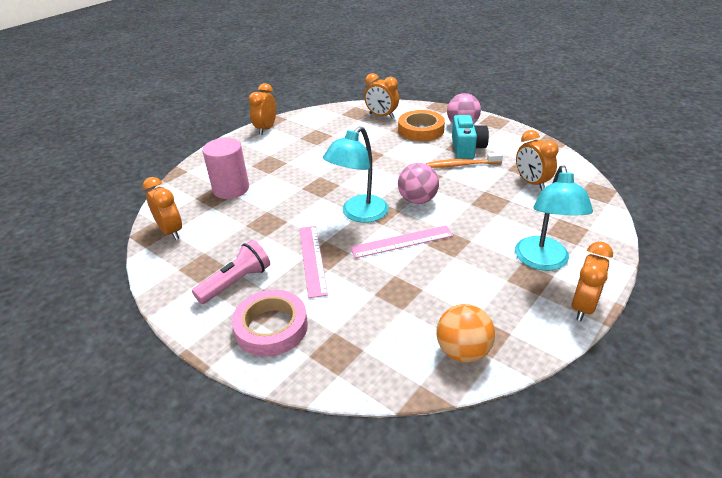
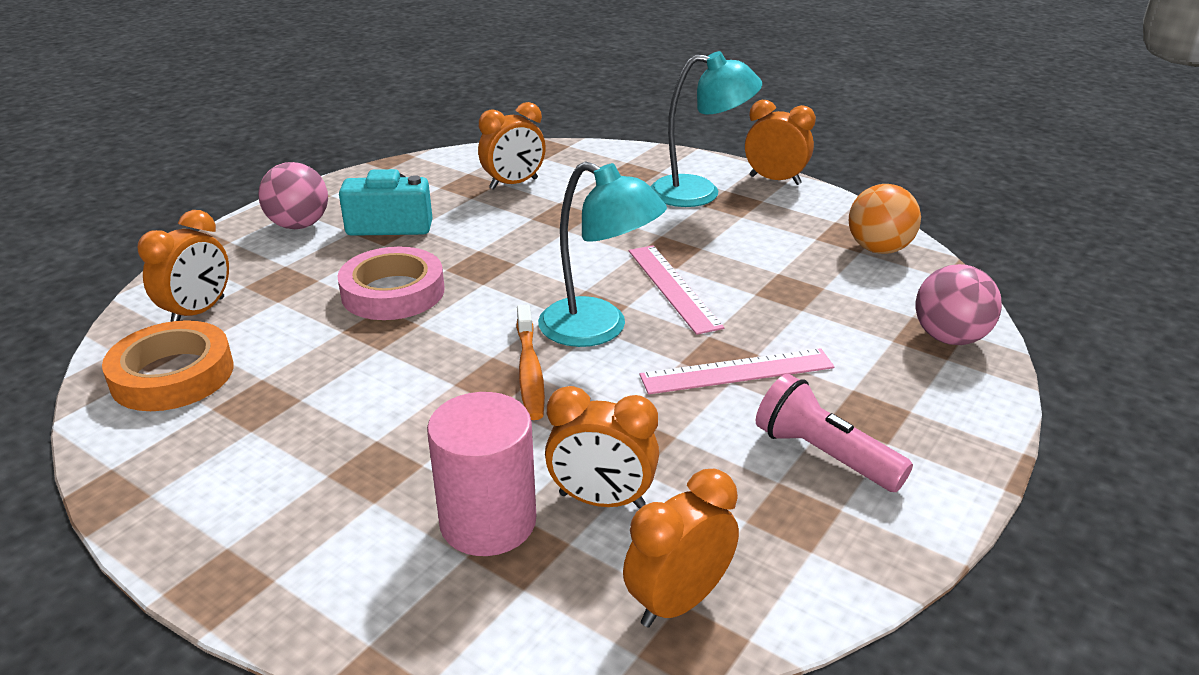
camera: 95 degrees left, 5 degrees down
(266, 129) = (159, 502): orange clock -> orange clock (601, 500)
(271, 327) = (912, 399): pink tape -> pink tape (393, 292)
(417, 200) = (555, 273): pink ball -> pink ball (949, 338)
(421, 130) = (295, 266): orange tape -> orange tape (172, 375)
(461, 165) = (447, 232): orange toothbrush -> orange toothbrush (529, 371)

